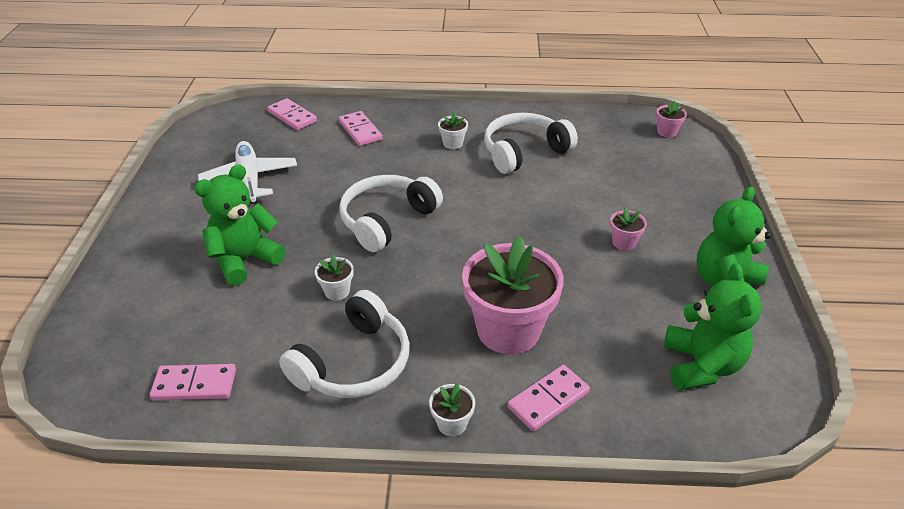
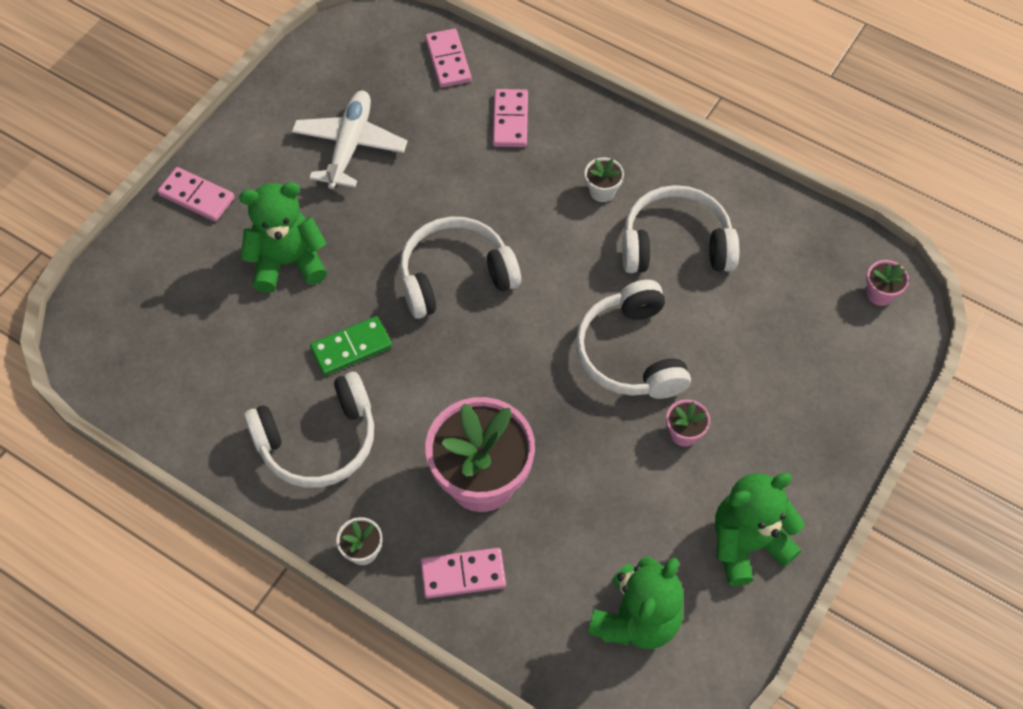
camera: 30 degrees right, 20 degrees up
(195, 384) = (174, 392): pink domino -> pink domino (197, 196)
(337, 291) = (351, 347): white flower pot -> green domino
(548, 215) = (631, 353): none -> white headphones

